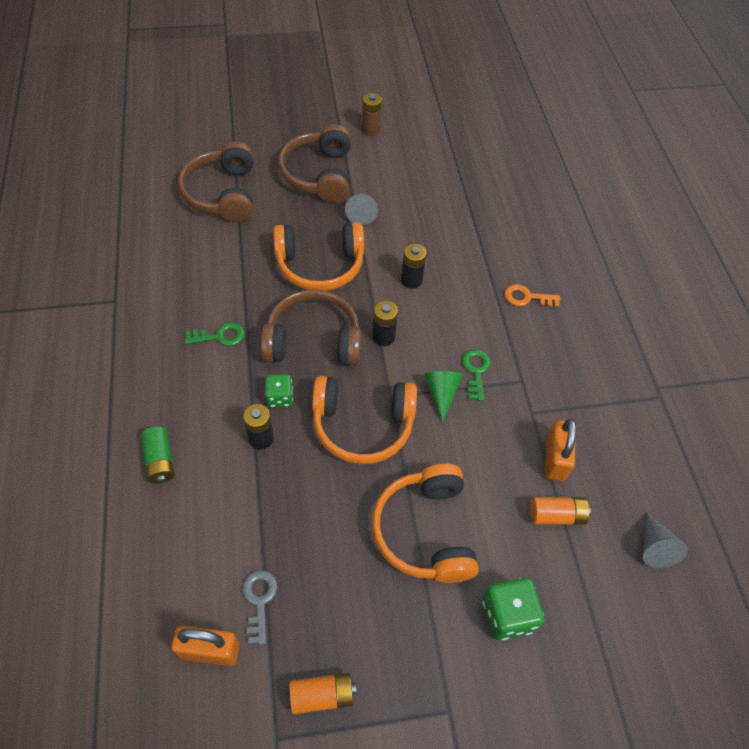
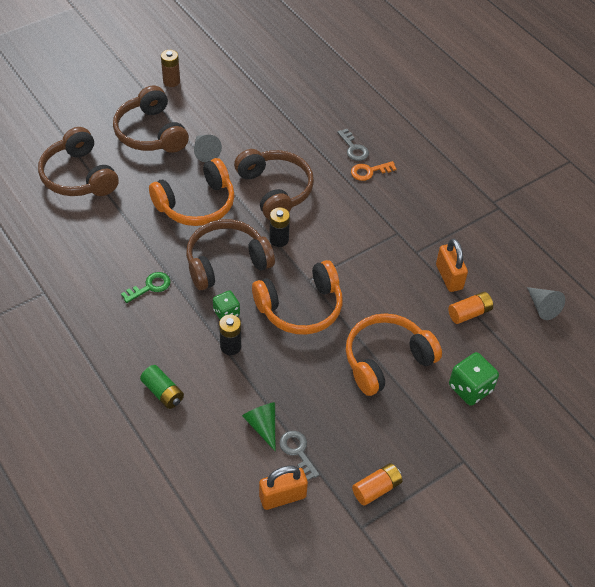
camera: 25 degrees left, 5 degrees down
(411, 280) = (275, 190): black battery -> brown headphones
(425, 531) = (386, 360): orange headphones -> orange headphones turned 90 degrees clockwise
(441, 394) = (345, 264): green cone -> green cone (262, 426)
(476, 371) = (361, 238): green key -> none
(523, 265) = (353, 148): none -> grey key

